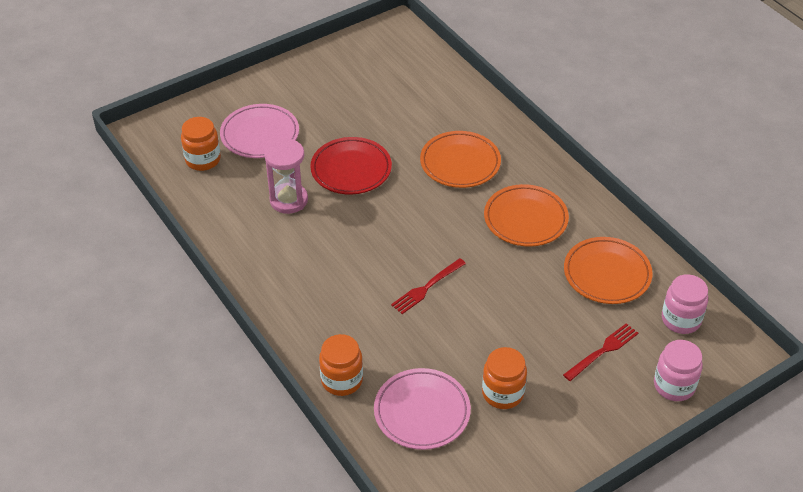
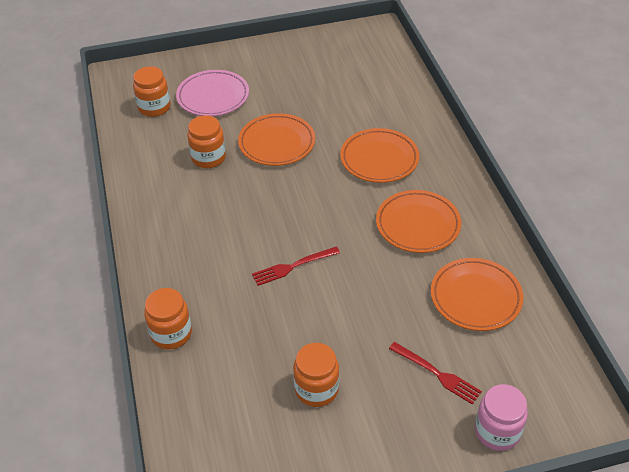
camera: 20 degrees right, 0 degrees up
(289, 200) = (208, 158): pink hourglass -> orange jar
(351, 169) = (277, 143): red plate -> orange plate
(422, 412) = (229, 386): pink plate -> none
(603, 351) = (437, 374): red fork -> red fork turned 60 degrees clockwise
(681, 320) = (534, 364): pink jar -> none

